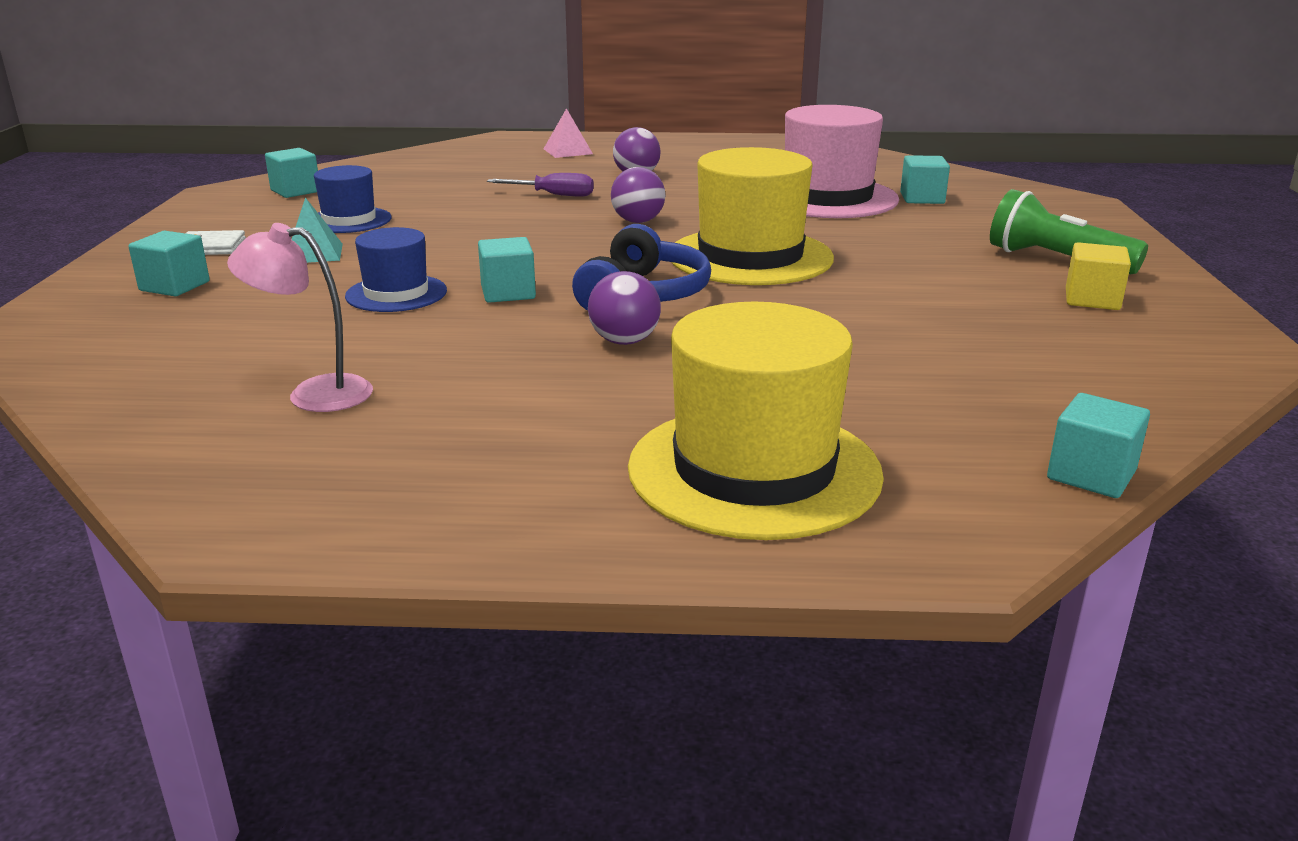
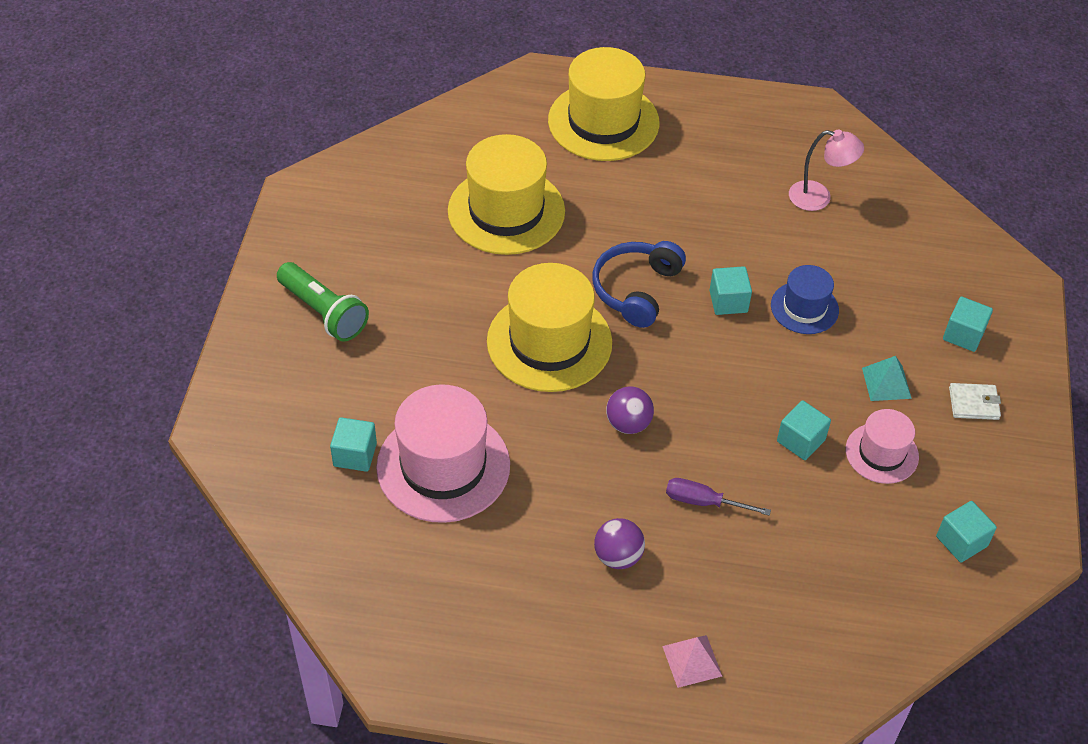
camera: 175 degrees left, 25 degrees up
(349, 220) = (881, 453): blue hat -> pink hat
(624, 341) = (653, 232): purple ball -> none
(879, 347) = (506, 211): none -> yellow hat
(1091, 475) = (458, 105): turquoise cube -> turquoise cube (800, 440)
(1092, 299) = (342, 253): yellow cube -> none

